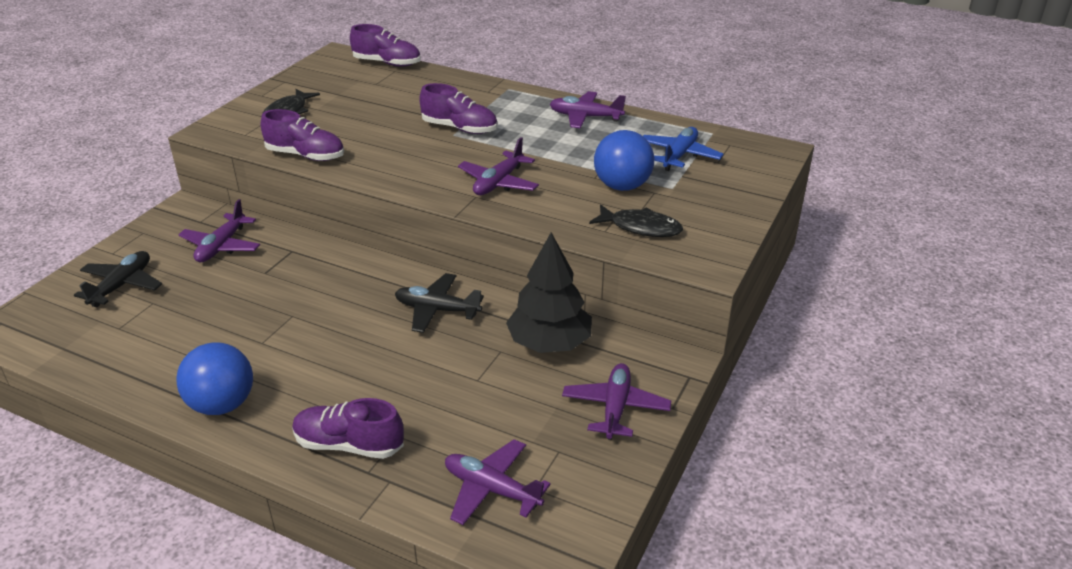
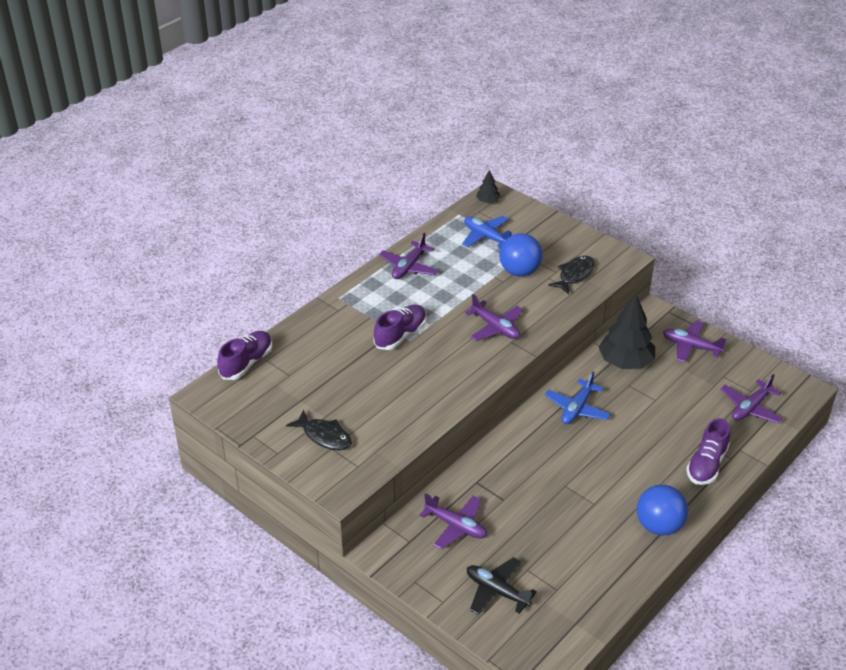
camera: 75 degrees left, 5 degrees up
(305, 155) = (413, 428): purple shoe -> none
(437, 310) = (577, 408): black plane -> blue plane
(758, 148) = (488, 201): none -> black tree

